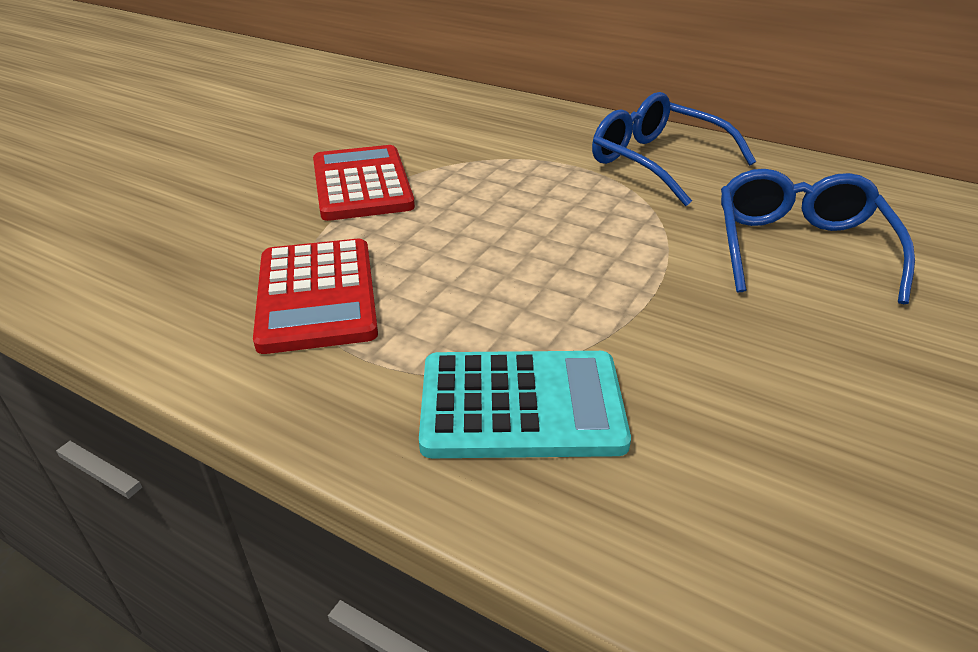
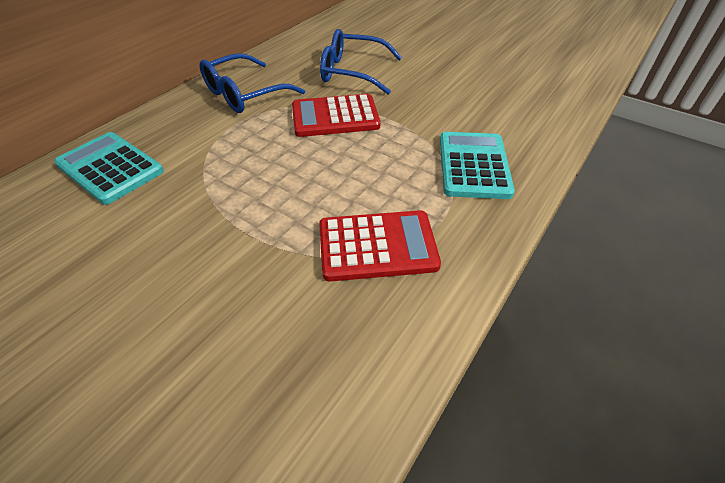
camera: 85 degrees left, 10 degrees up
(362, 184) = (218, 230): red calculator -> red calculator (335, 117)
(466, 114) = (110, 168): none -> turquoise calculator

